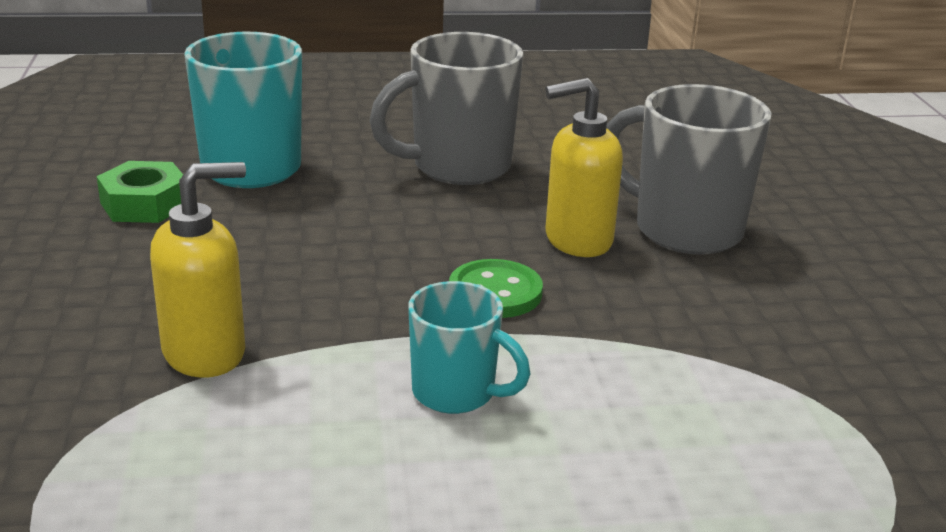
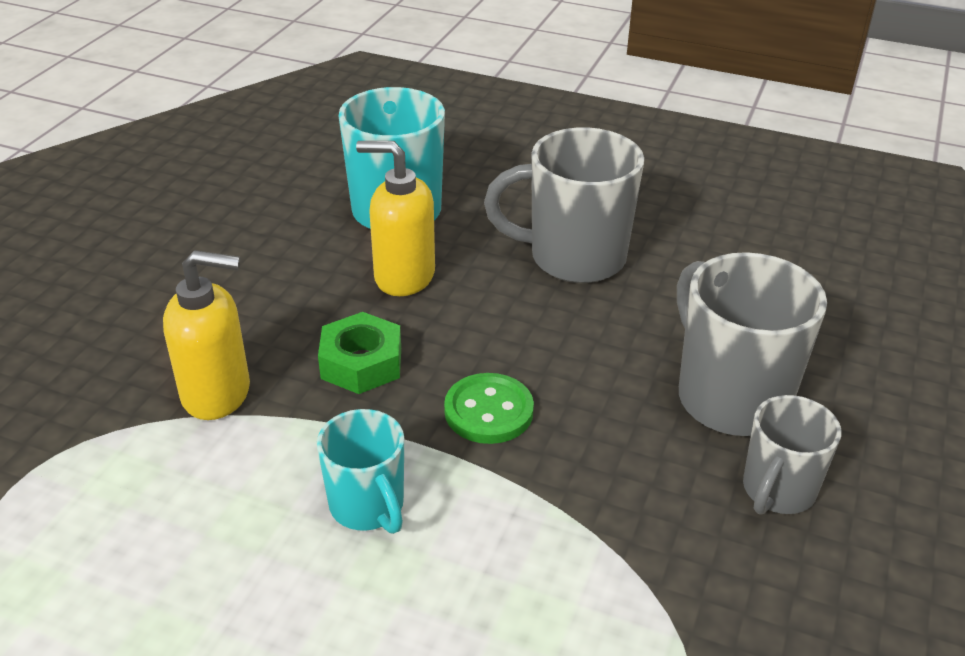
camera: 30 degrees right, 10 degrees up
(144, 204) = (288, 227): green nut -> green nut (361, 363)
(577, 240) = (613, 376): yellow soap dispenser -> yellow soap dispenser (403, 276)
(781, 280) = (777, 491): none -> grey mug

